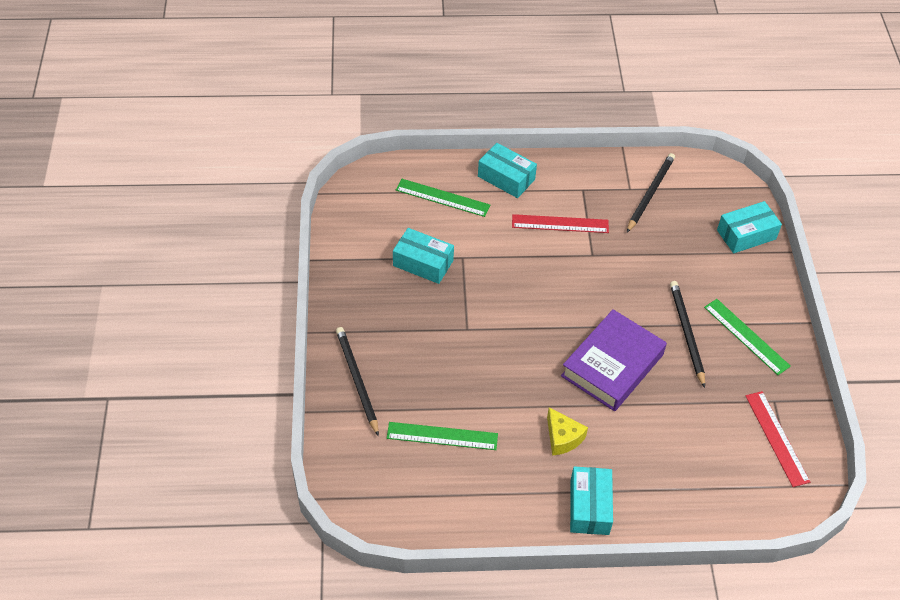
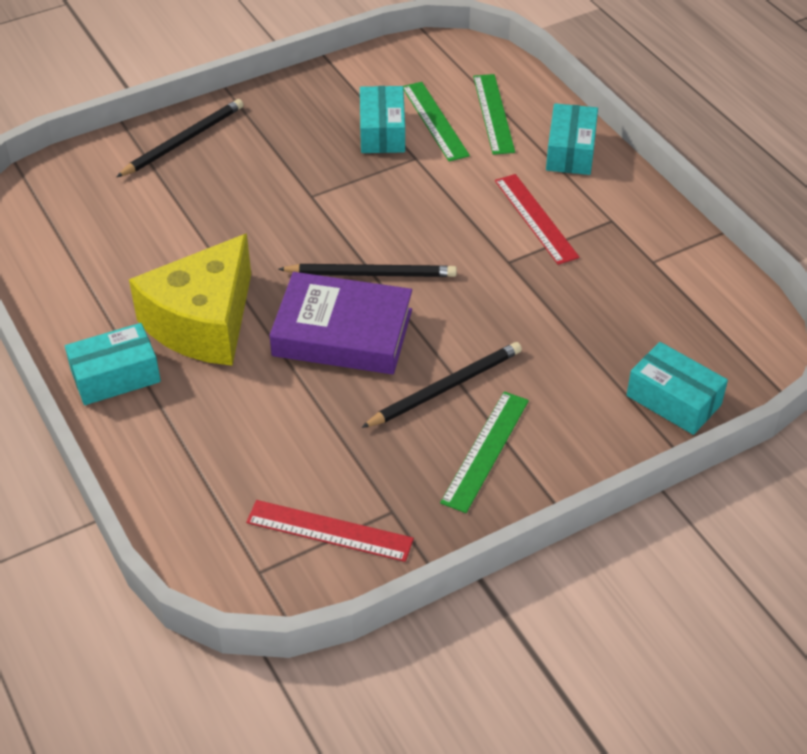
camera: 65 degrees right, 5 degrees down
(442, 436) = (147, 226): green ruler -> green ruler (434, 121)
(562, 438) = (203, 322): yellow cheese -> yellow cheese, size x2.17
(650, 193) = (662, 283): black pencil -> black pencil (371, 274)
(777, 438) = (329, 531): red ruler -> red ruler turned 60 degrees clockwise

